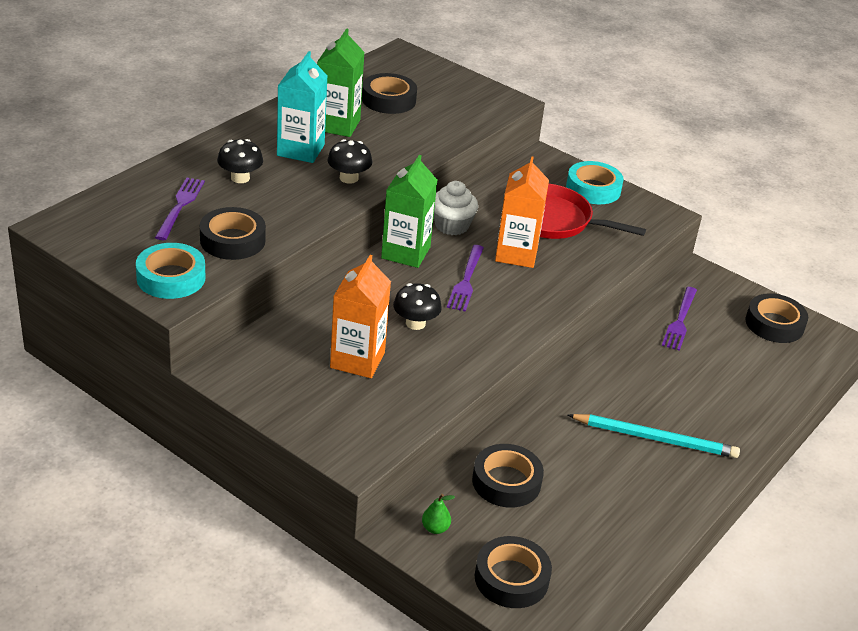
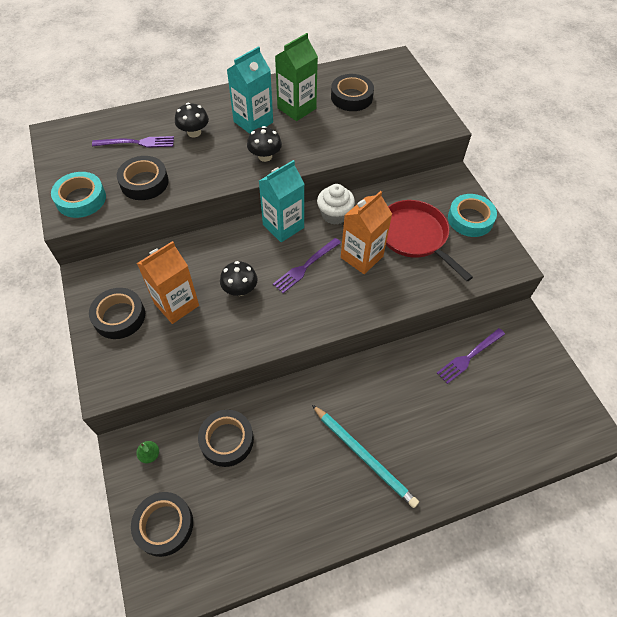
camera: 35 degrees right, 20 degrees up
(180, 206) = (138, 143): purple fork -> purple fork turned 45 degrees clockwise
(405, 253) = (283, 226): green carton -> turquoise carton
(774, 324) = (548, 393): black tape -> black tape (119, 316)

